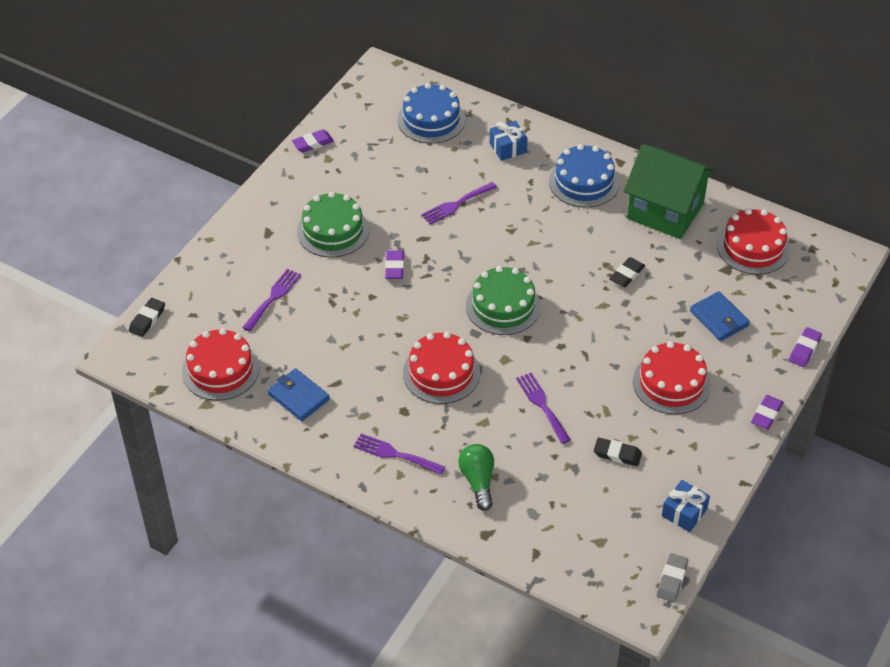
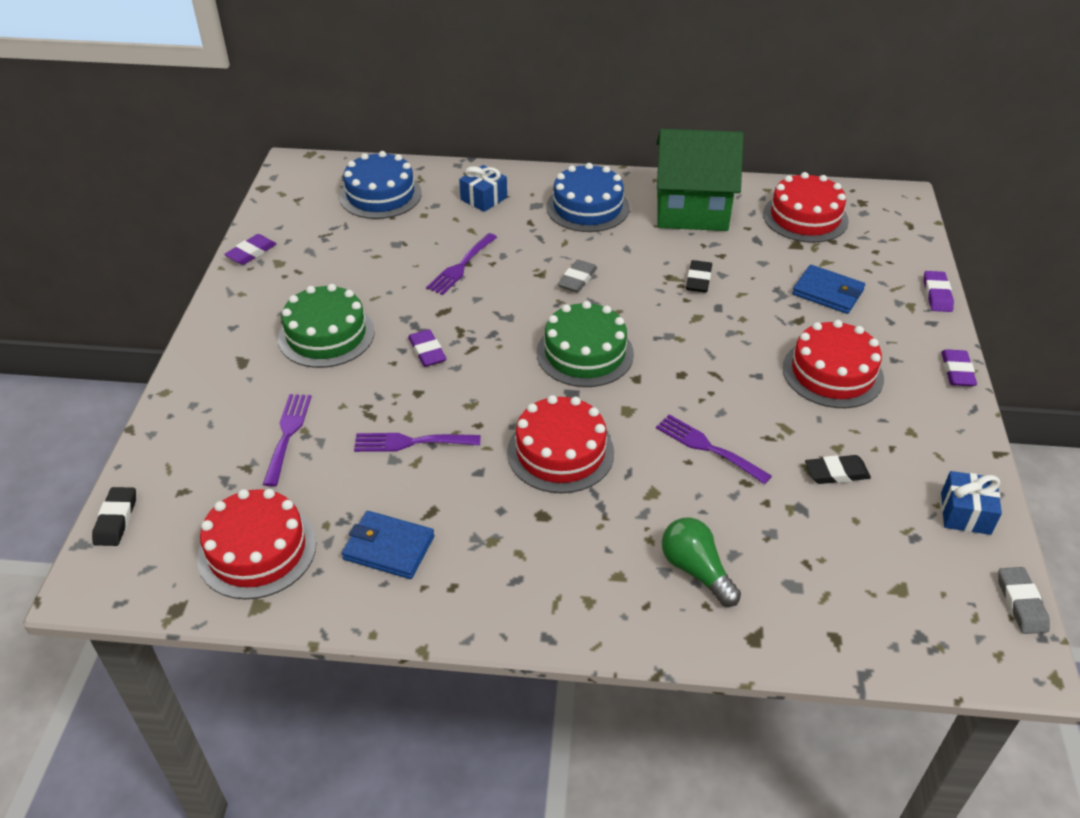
camera: 25 degrees left, 5 degrees down
(395, 454) = (565, 576): purple fork -> purple fork (411, 442)
(535, 244) = (577, 279): none -> grey eraser

